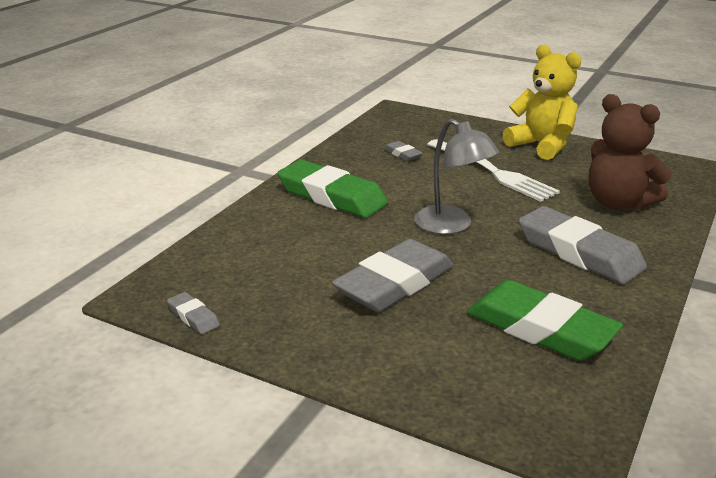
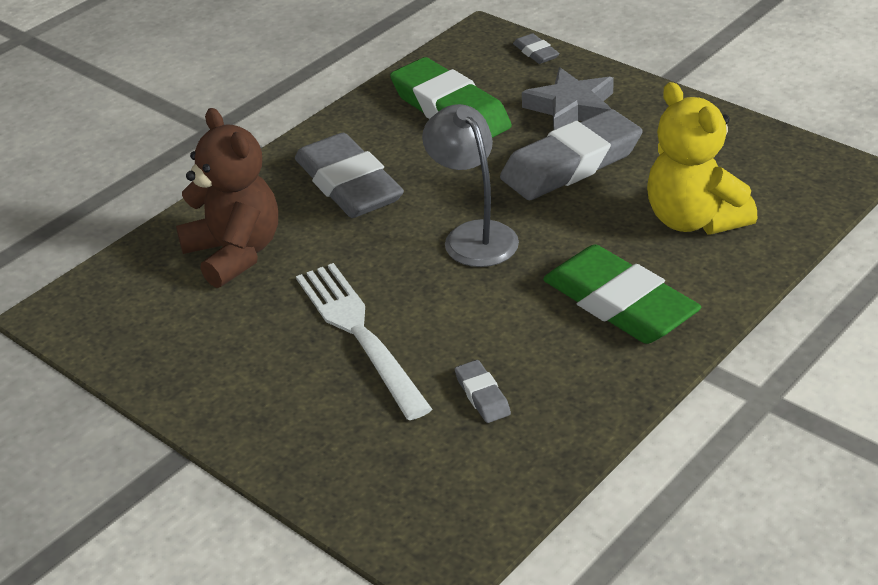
camera: 165 degrees left, 10 degrees up
(193, 317) = (783, 145): grey eraser -> grey eraser (535, 52)
(413, 341) = (571, 108): none -> grey star
(541, 146) = (235, 393): yellow teddy bear -> yellow teddy bear (694, 220)

